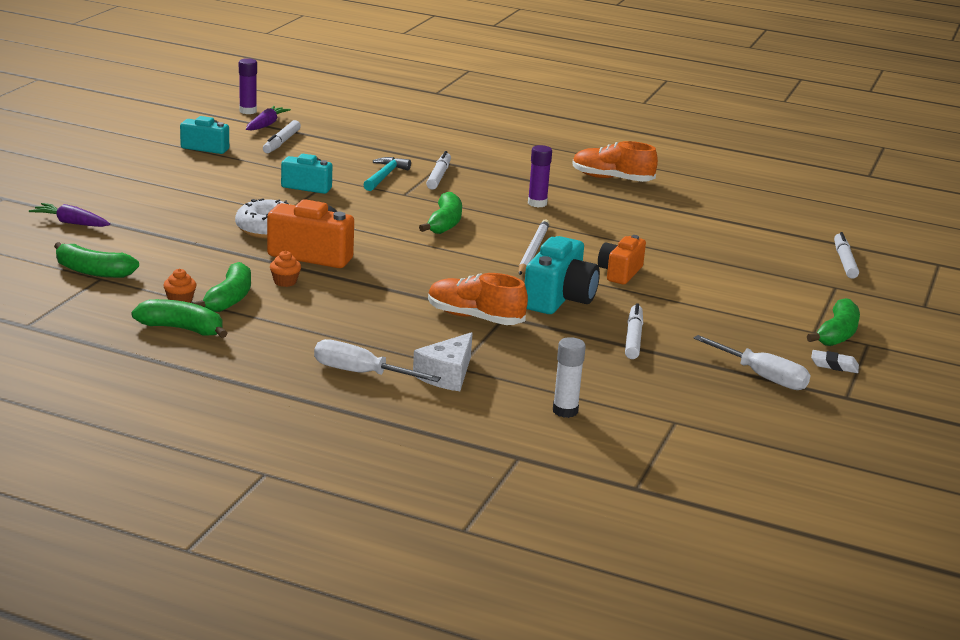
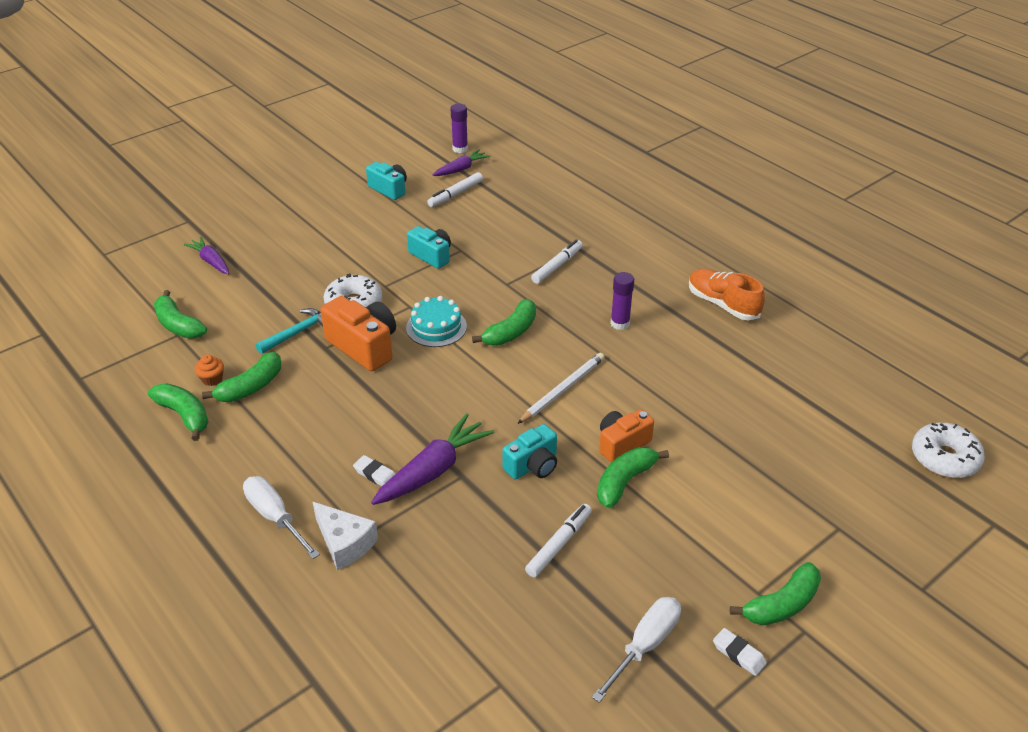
camera: 30 degrees right, 15 degrees up
(285, 282) = (312, 377): orange cupcake -> none
(369, 231) = (436, 327): none -> turquoise cake
(384, 176) = (508, 256): turquoise hammer -> turquoise hammer (297, 333)
(425, 330) = (376, 475): none -> white eraser
(446, 375) = (344, 543): white cheese -> white cheese turned 105 degrees counterclockwise
(475, 317) = (433, 470): orange shoe -> purple carrot
(559, 298) = (533, 465): turquoise camera -> turquoise camera, size x0.65
(565, 411) = (408, 631): white glue stick -> none
(646, 293) = (624, 482): none -> green banana
(761, 376) = (644, 646): white screwdriver -> white screwdriver turned 120 degrees counterclockwise
(844, 261) = (881, 490): white marker -> none
(871, 236) = (944, 458): none -> white donut

